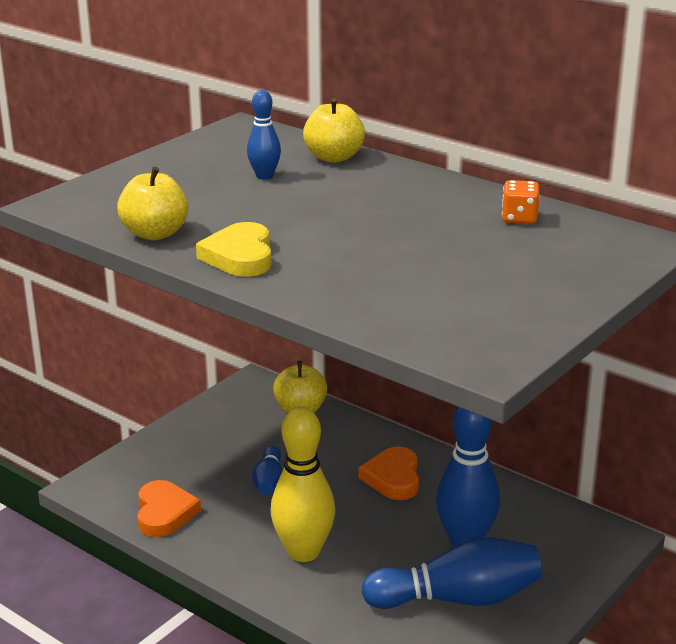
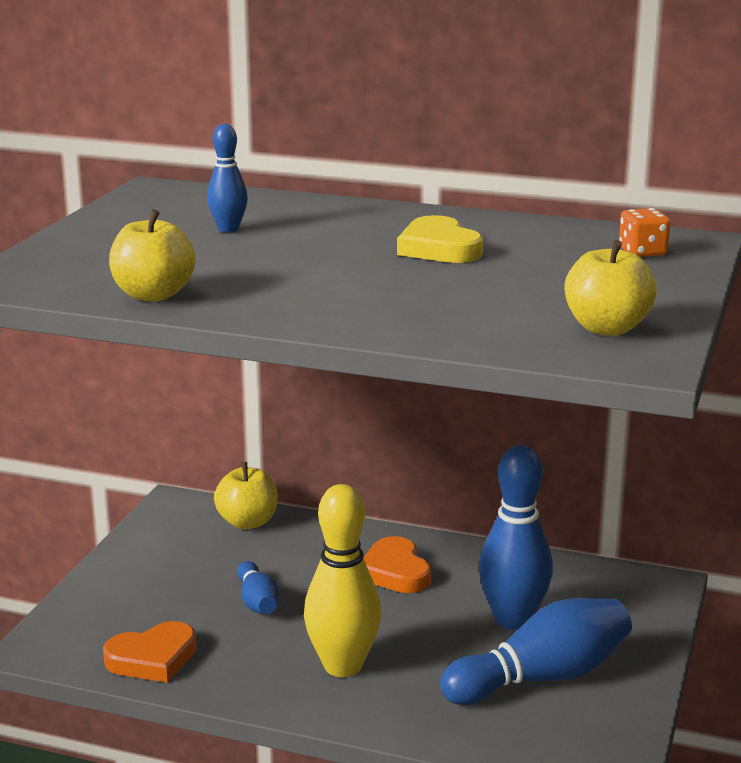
camera: 20 degrees left, 5 degrees down
(164, 513) = (152, 658): orange heart -> orange heart turned 90 degrees clockwise
(240, 256) = (276, 303): yellow heart -> yellow heart (439, 248)
(334, 157) = (290, 205): yellow apple -> yellow apple (607, 328)
(519, 218) = (543, 235): orange dice -> orange dice (642, 252)

